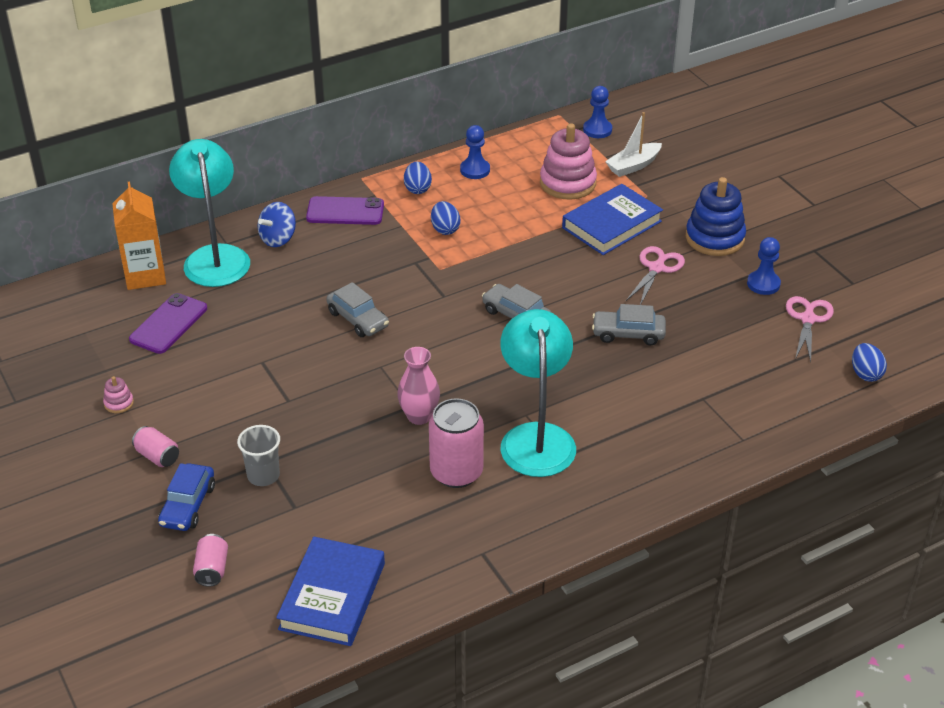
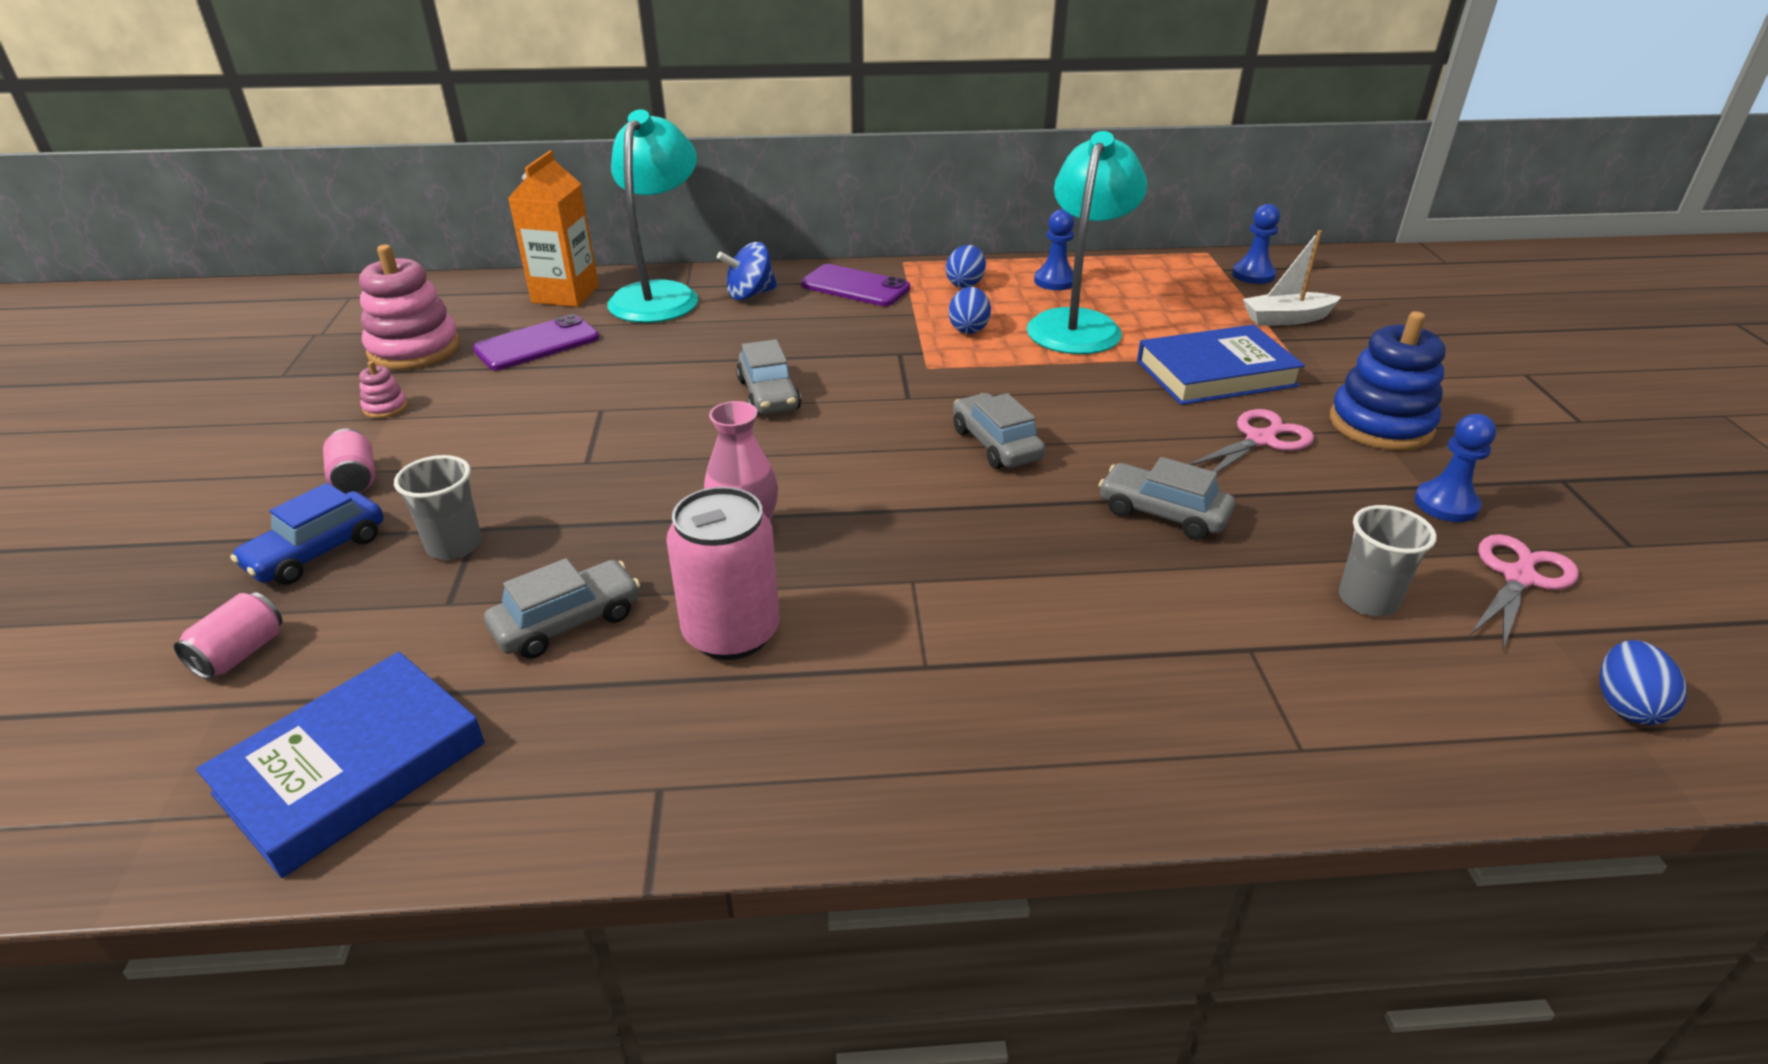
camera: 25 degrees right, 5 degrees down
(368, 495) = (567, 622): none -> grey car
(536, 437) = (904, 620): turquoise lamp -> turquoise lamp (1078, 324)
(567, 183) = (1176, 317): pink stacking toy -> pink stacking toy (414, 349)
(745, 354) = (1367, 600): none -> grey cup

